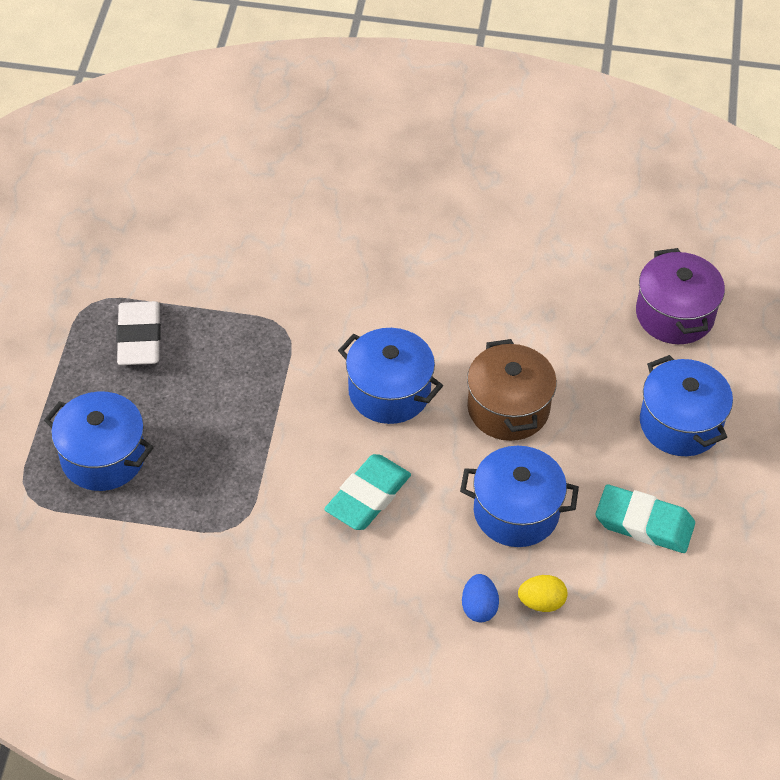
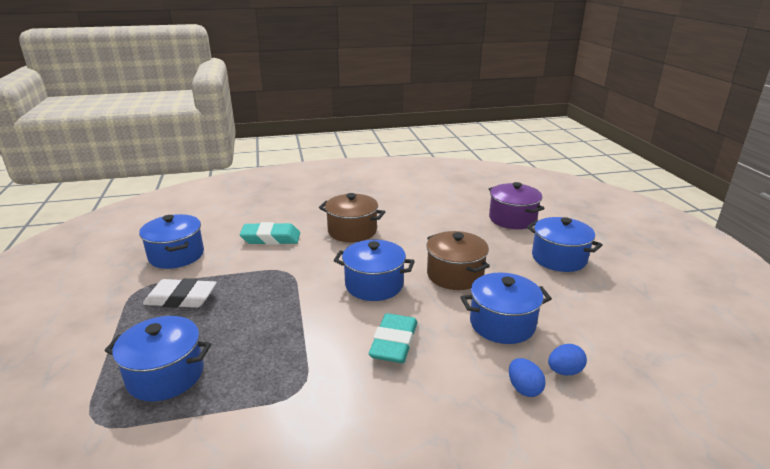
camera: 20 degrees left, 25 degrees down
(139, 338) = (181, 298): white eraser -> white eraser turned 60 degrees counterclockwise
(147, 247) = (176, 255): none -> blue pot
(409, 268) = (352, 231): none -> brown pot
(541, 602) = (564, 371): yellow egg -> blue egg
(644, 523) = (586, 308): turquoise eraser -> turquoise eraser (271, 238)

